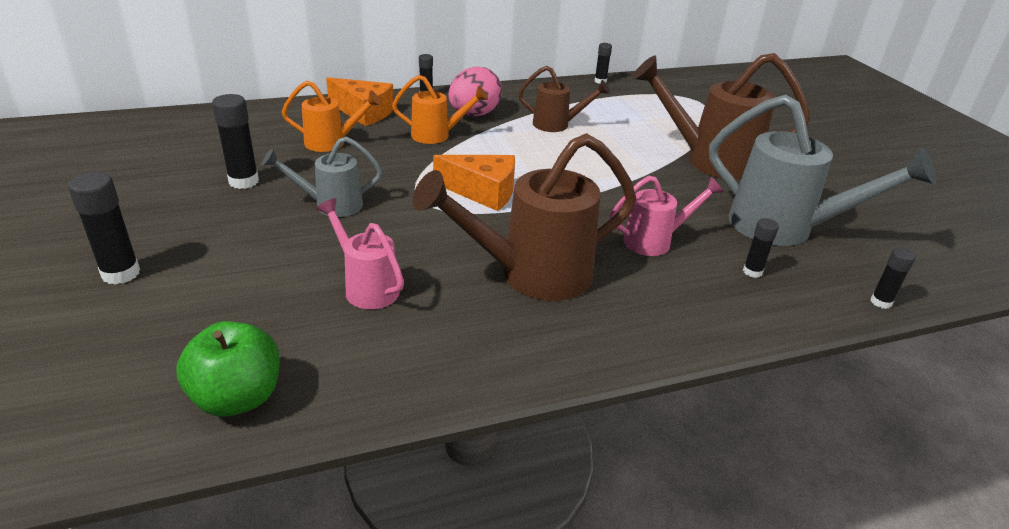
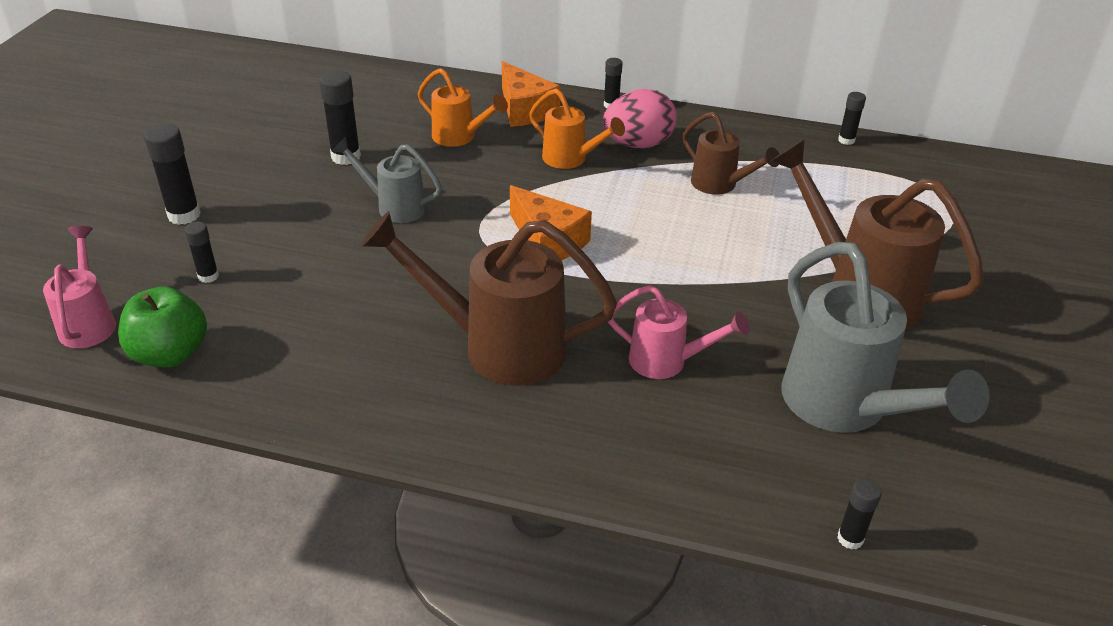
camera: 35 degrees right, 5 degrees up
(366, 286) = (346, 299): pink watering can -> pink watering can (89, 322)
(752, 272) = (736, 439): black glue stick -> black glue stick (208, 276)

